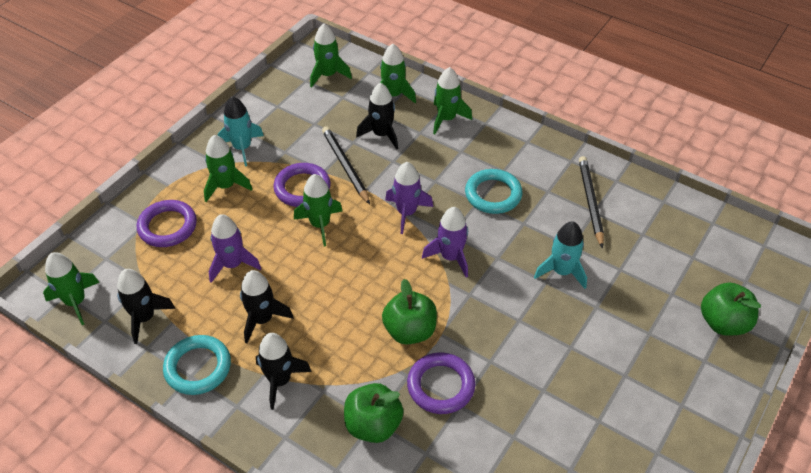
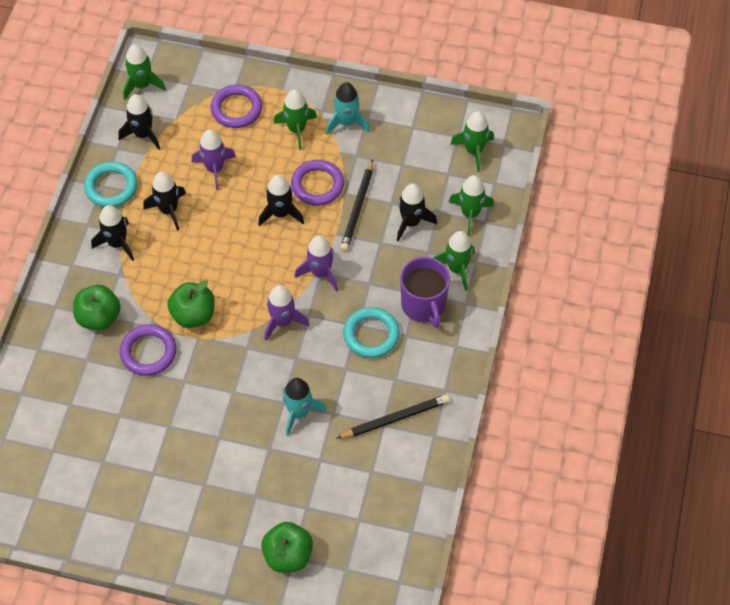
camera: 70 degrees right, 10 degrees up
(320, 225) = (281, 213): green rocket -> black rocket
(345, 166) = (357, 208): black pencil -> black pencil turned 150 degrees clockwise
(475, 150) = (423, 305): none -> purple mug

